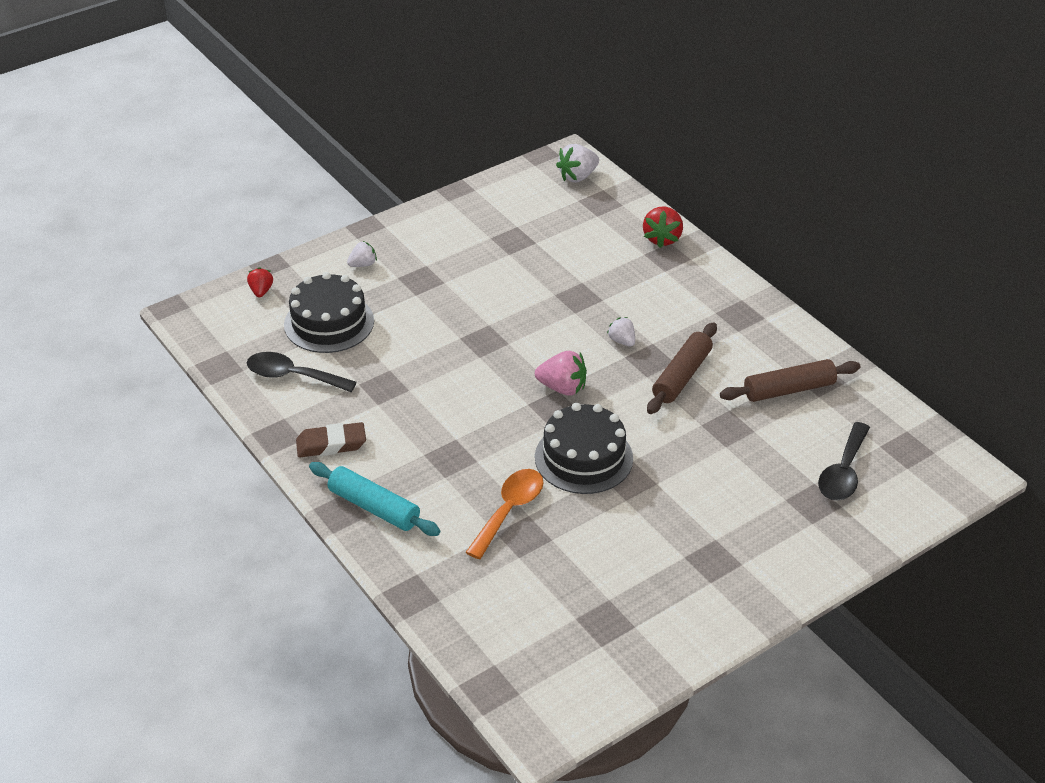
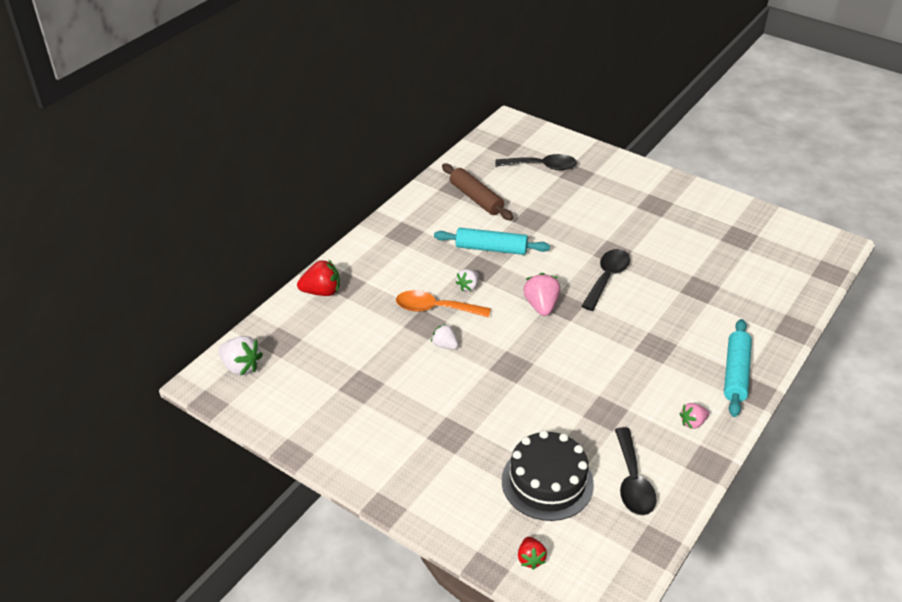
camera: 110 degrees left, 0 degrees up
(261, 291) = (530, 559): red strawberry -> red strawberry turned 75 degrees counterclockwise
(331, 444) = (692, 422): brown eraser -> pink strawberry
(363, 264) = (448, 487): white strawberry -> white strawberry (445, 345)
(509, 510) = (683, 301): orange spoon -> orange spoon (435, 308)
(583, 458) = (607, 278): black cake -> black spoon
(682, 376) = (491, 248): brown rolling pin -> turquoise rolling pin

